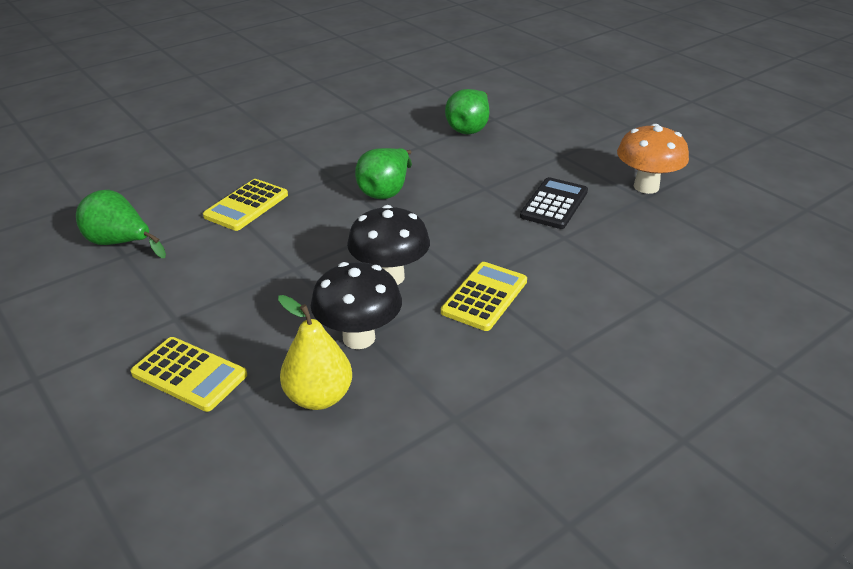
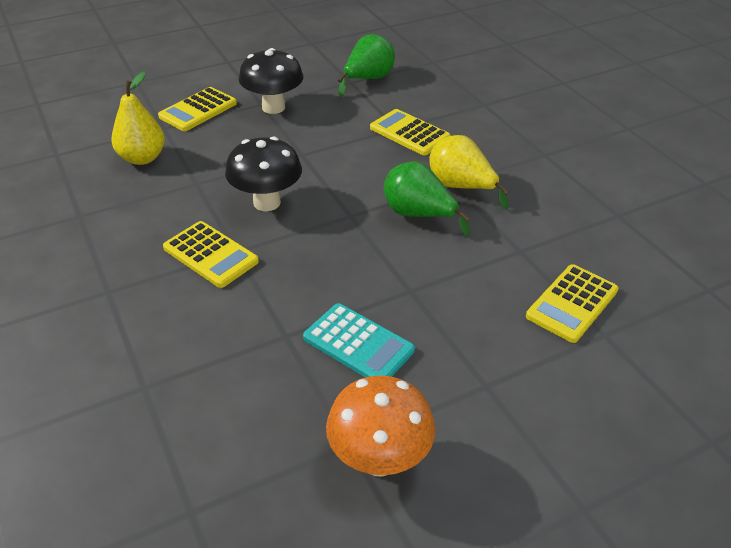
camera: 100 degrees right, 5 degrees up
(338, 173) = (461, 187): none -> yellow pear
(359, 338) = (194, 180): black mushroom -> black mushroom (273, 107)
(469, 128) = (572, 303): green pear -> yellow calculator
(554, 204) = (358, 344): black calculator -> turquoise calculator

